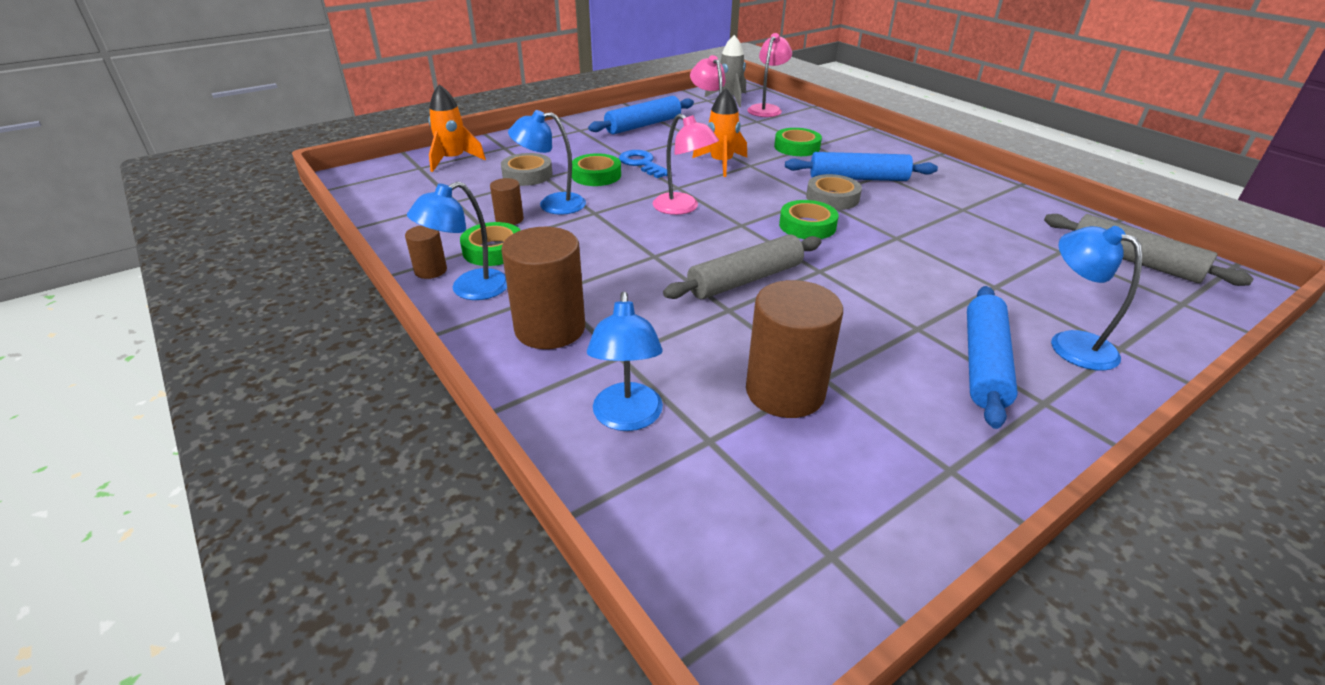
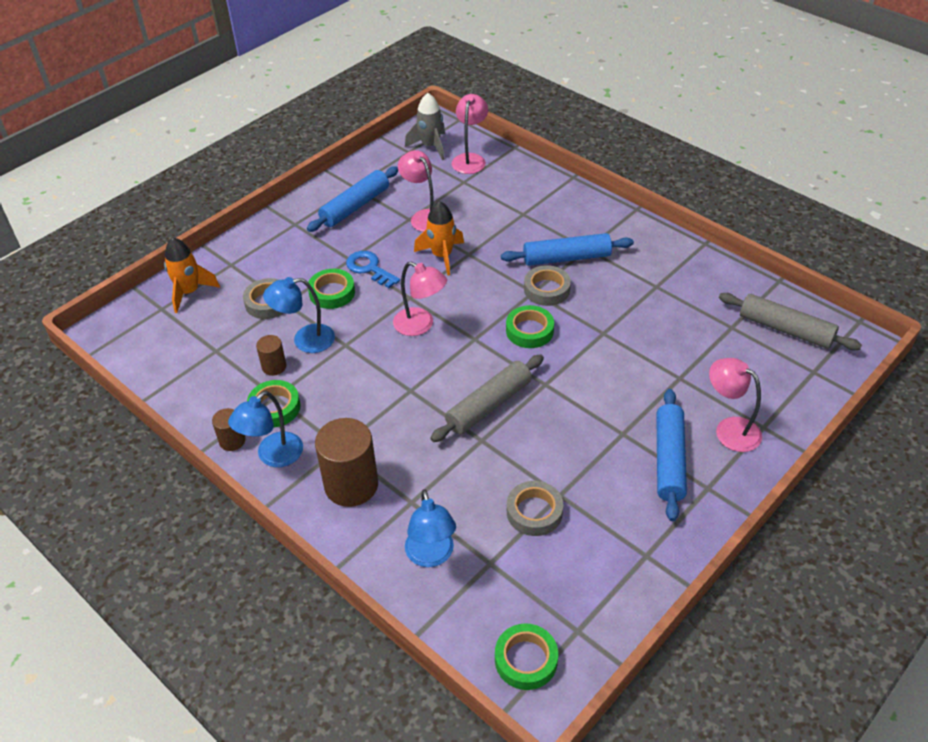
camera: 10 degrees left, 10 degrees up
(785, 391) = (534, 512): brown cylinder -> grey tape
(797, 147) = (507, 219): green tape -> green tape (526, 660)
(1070, 344) = (729, 429): blue lamp -> pink lamp

